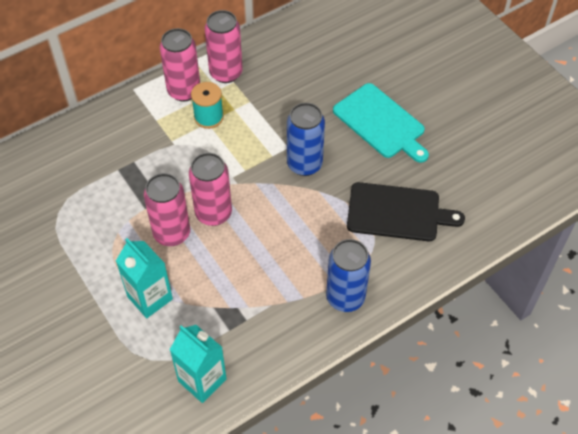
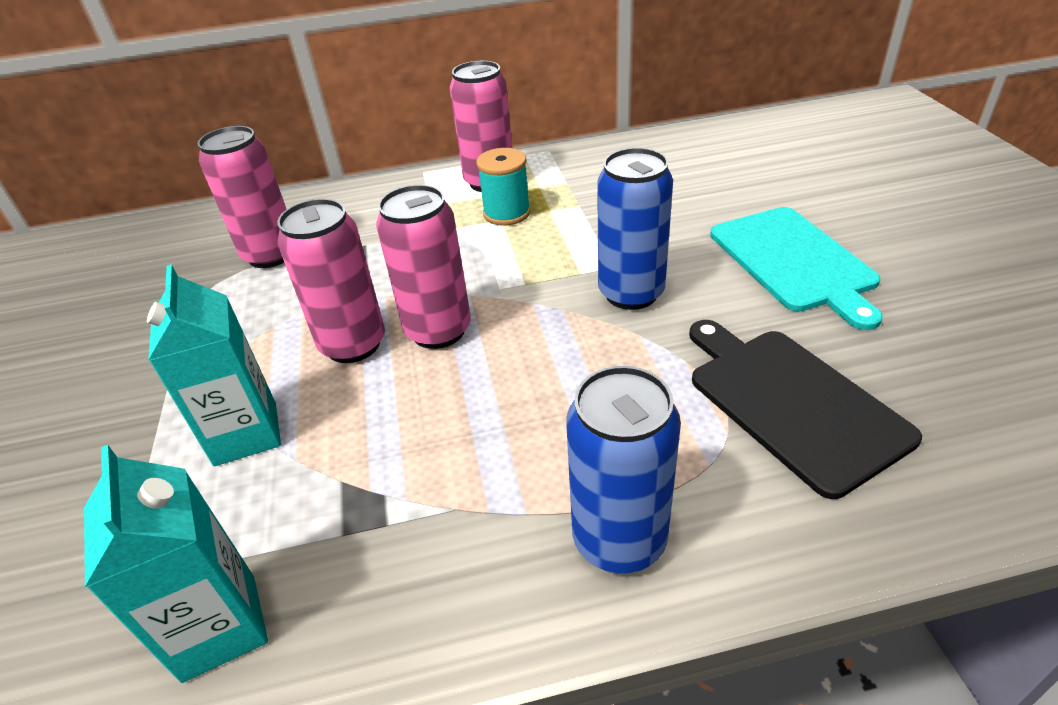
camera: 25 degrees right, 15 degrees down
(226, 73) = (560, 172): pink can -> pink can (271, 255)
(397, 212) = (791, 402): black cutting board -> black cutting board turned 150 degrees counterclockwise

